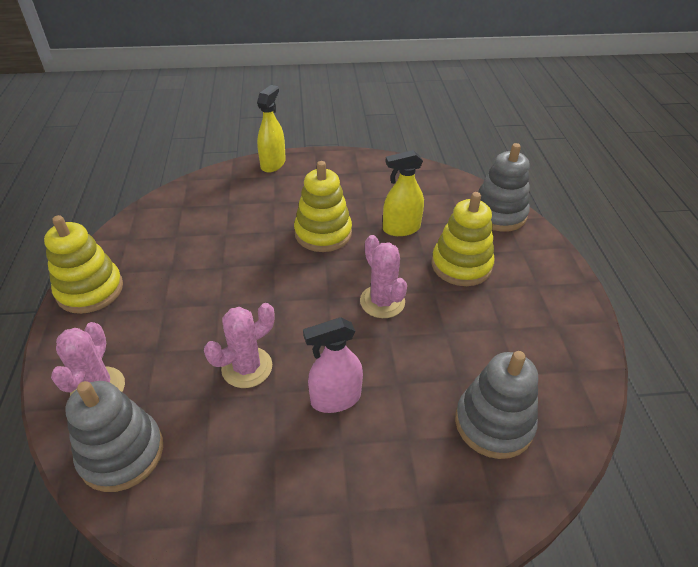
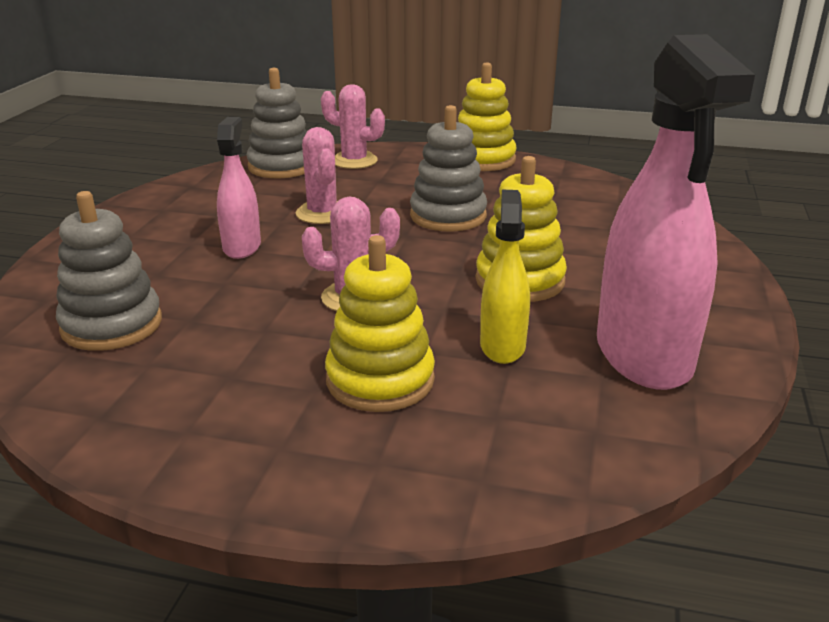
camera: 110 degrees right, 15 degrees down
(273, 164) = (722, 268): yellow spray bottle -> none
(381, 184) = (643, 355): none -> pink spray bottle
(498, 214) = (499, 473): grey stacking toy -> grey stacking toy (448, 216)

